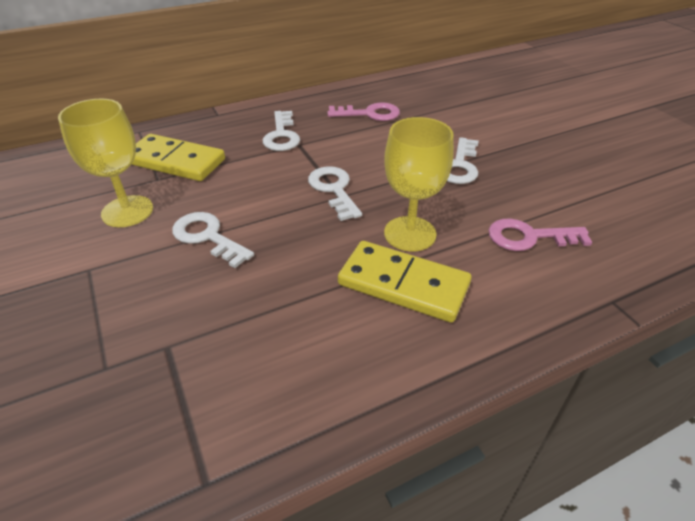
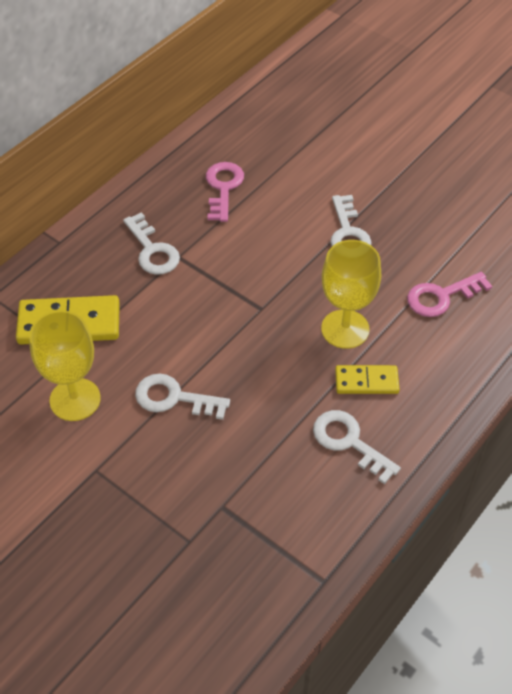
camera: 25 degrees left, 10 degrees up
(333, 189) = (250, 303): white key -> white key (349, 442)
(370, 114) = (223, 188): pink key -> pink key turned 60 degrees counterclockwise
(403, 284) = (366, 381): yellow domino -> yellow domino, size x0.60

